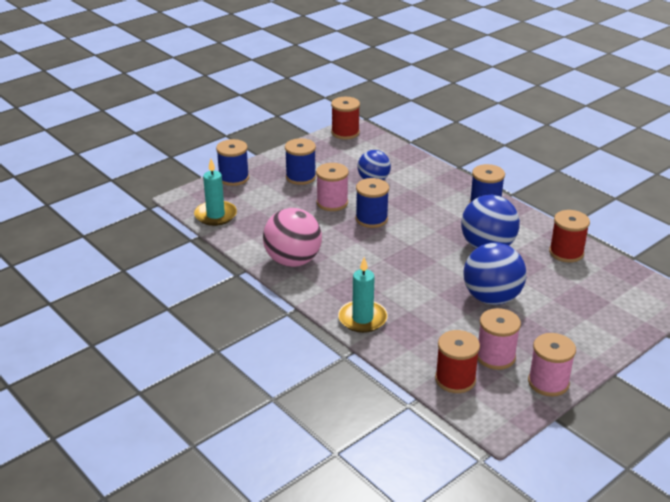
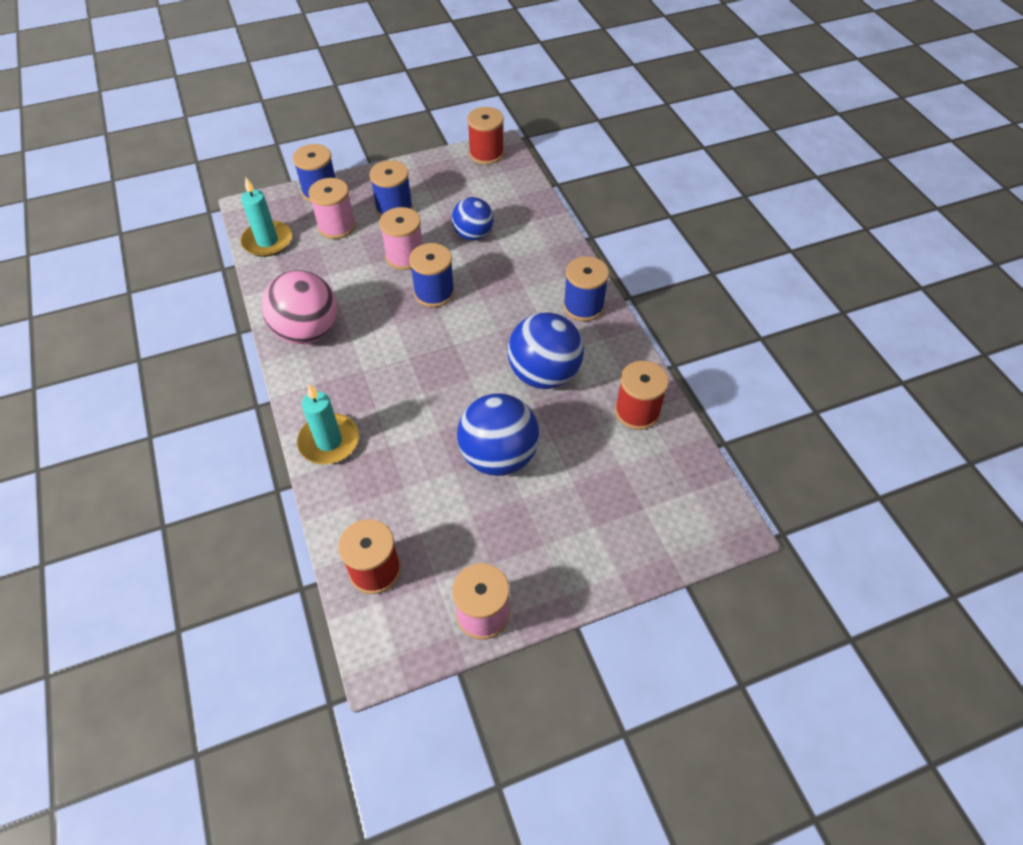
camera: 20 degrees right, 20 degrees up
(495, 356) = (445, 550): pink spool -> pink spool (336, 226)

